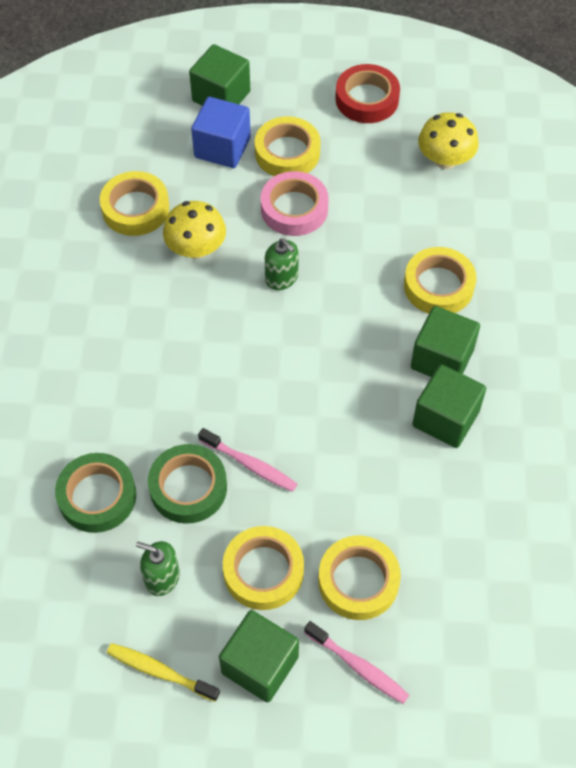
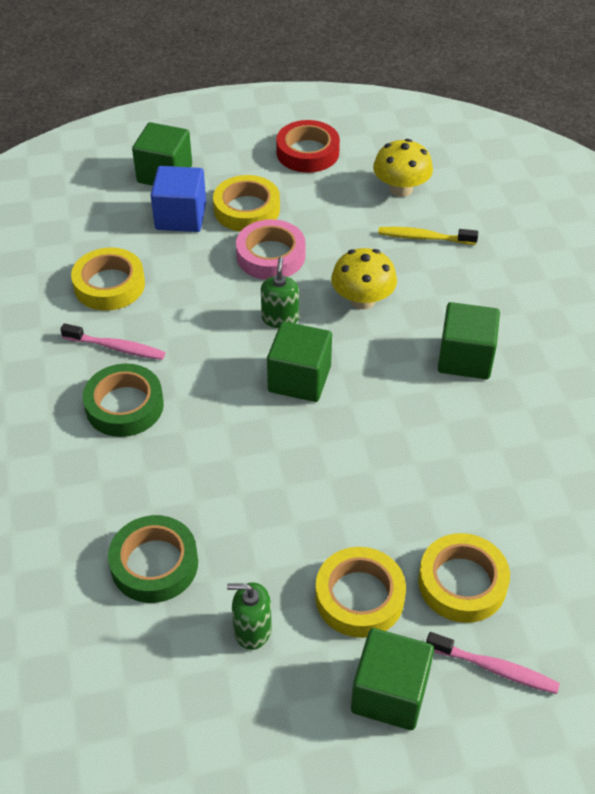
camera: 15 degrees left, 10 degrees down
(160, 671) = (282, 728): yellow toothbrush -> yellow toothbrush (424, 237)
(188, 487) = (251, 533): green tape -> green tape (124, 406)
(196, 248) = (184, 308): yellow mushroom -> yellow mushroom (362, 300)
(250, 465) = (309, 496): pink toothbrush -> pink toothbrush (116, 347)
(281, 278) = (280, 318): green soap dispenser -> green soap dispenser turned 120 degrees counterclockwise
(438, 286) = (437, 295): yellow tape -> none
(445, 418) = (490, 410): green cube -> green cube (299, 379)

